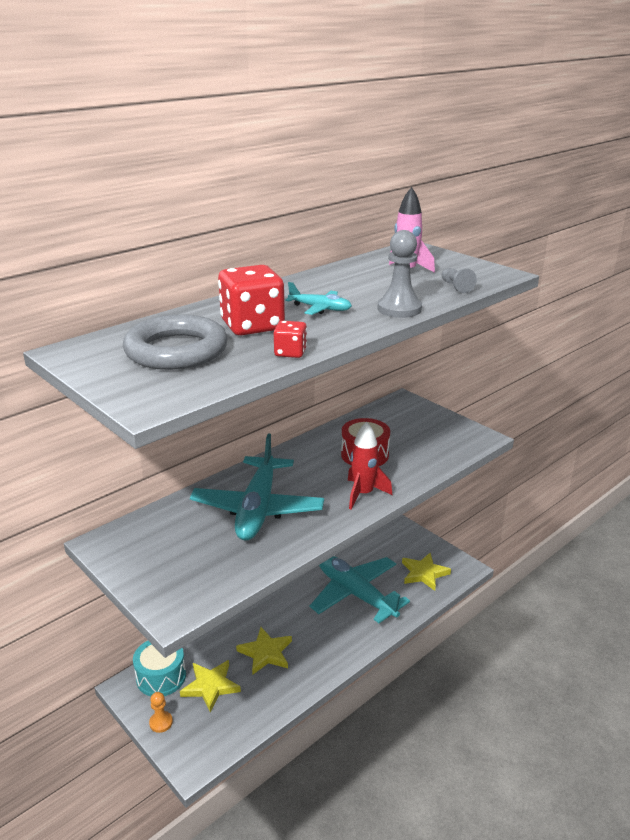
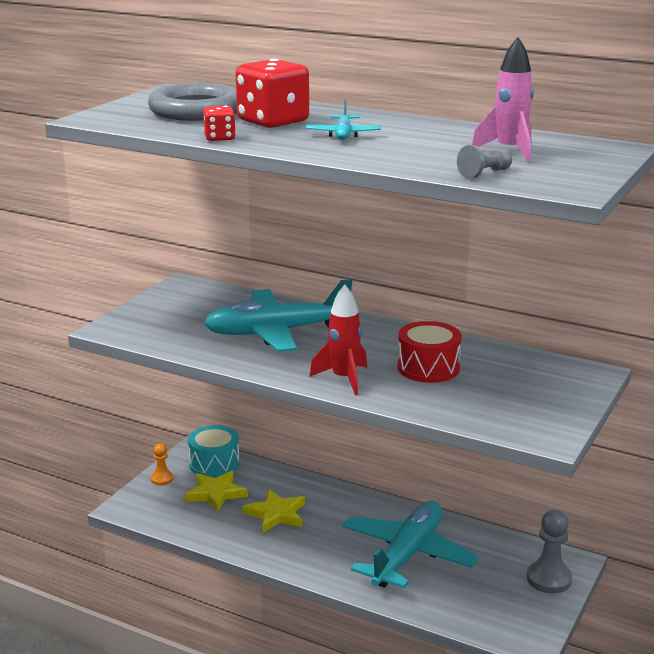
camera: 70 degrees right, 5 degrees down
(399, 309) = (376, 158): grey pawn -> grey pawn (549, 579)
(424, 573) = (488, 604): yellow star -> none

